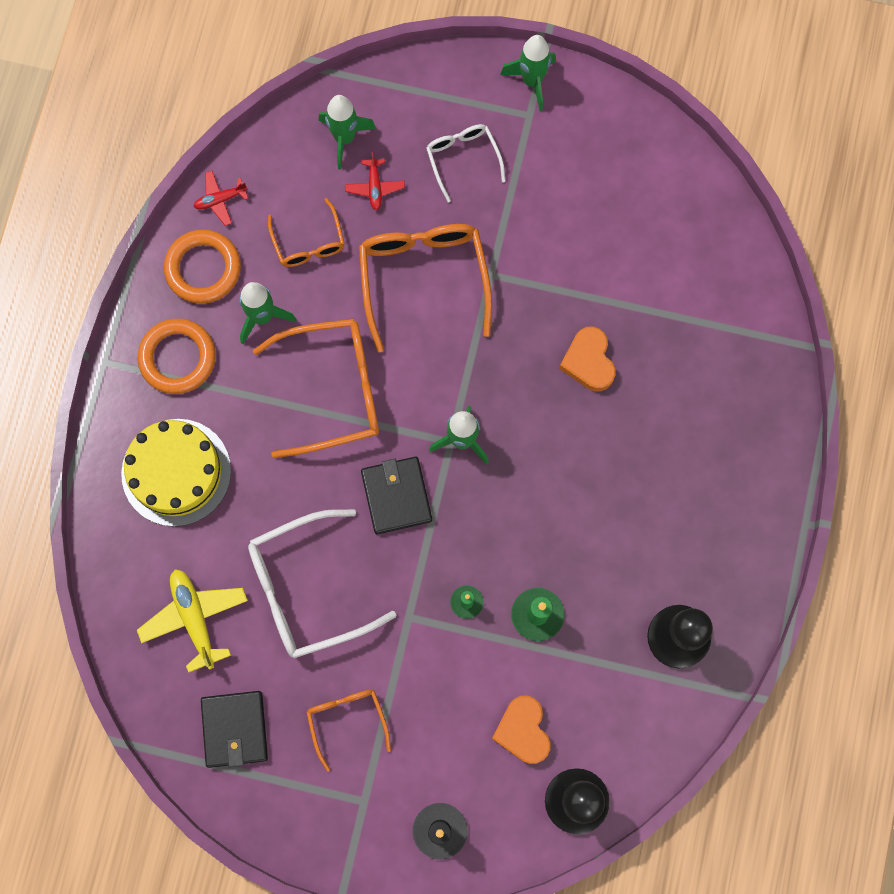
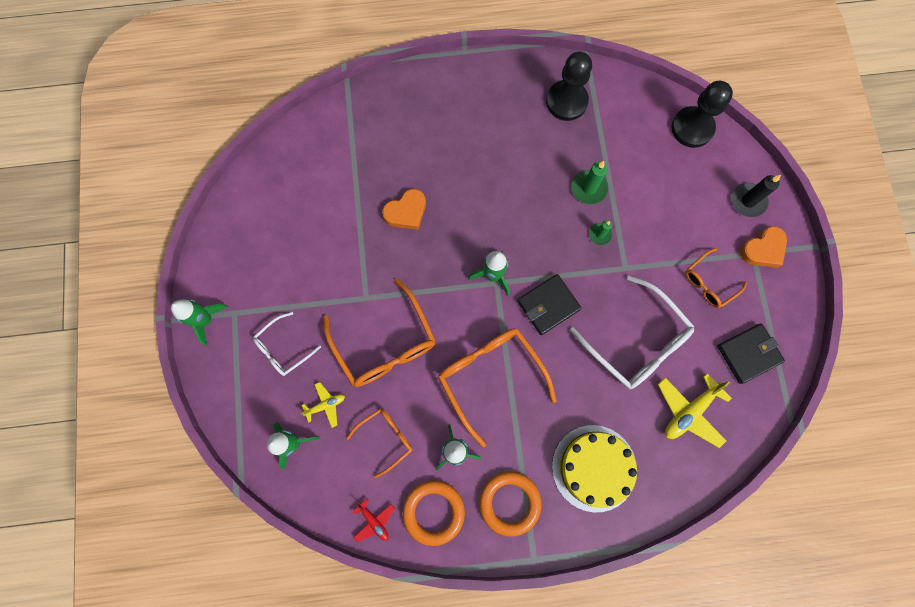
camera: 110 degrees left, 0 degrees up
(375, 187) = (326, 405): red plane -> yellow plane
(423, 278) = (385, 343): orange glasses -> orange glasses turned 90 degrees counterclockwise
(523, 731) = (665, 173): orange heart -> orange heart (763, 249)

